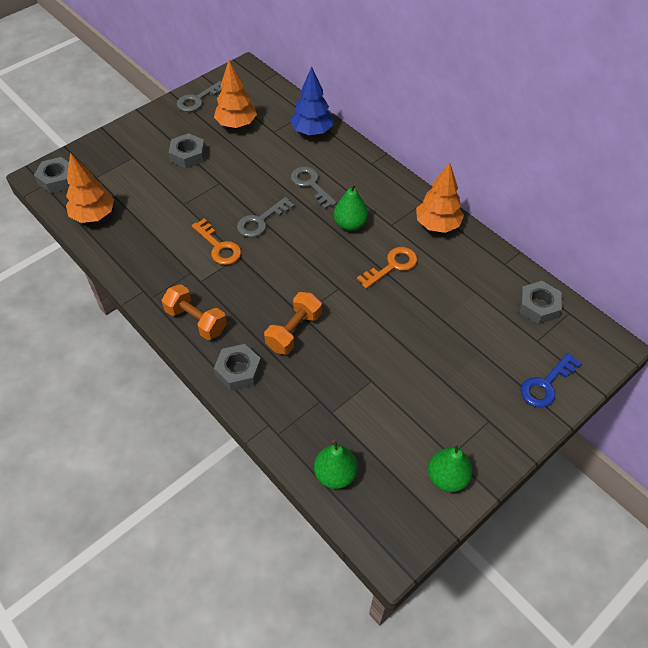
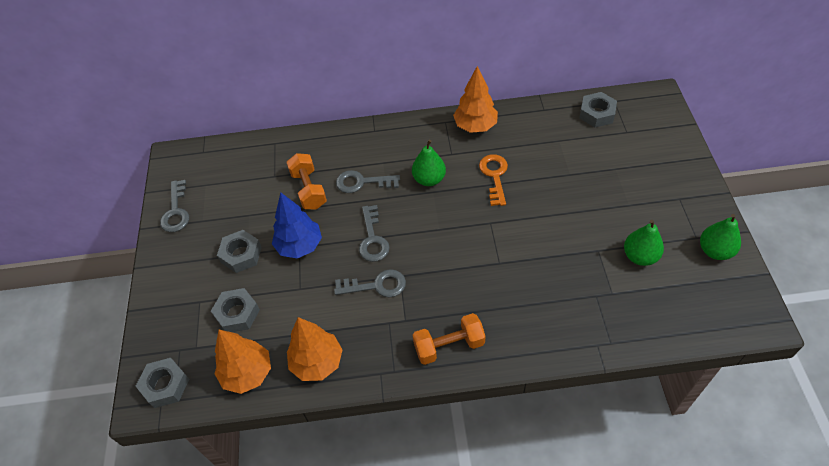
camera: 50 degrees left, 0 degrees up
(219, 247) = (376, 285): orange key -> grey key
(236, 124) = (238, 198): orange tree -> orange tree (317, 362)
(238, 371) = (527, 339): grey nut -> grey nut (237, 313)
(294, 331) = (513, 277): orange dumbbell -> orange dumbbell (309, 189)
(312, 131) = (301, 149): blue tree -> blue tree (299, 246)
(335, 474) = (673, 322): green pear -> green pear (640, 256)
(545, 385) = (668, 149): blue key -> none

